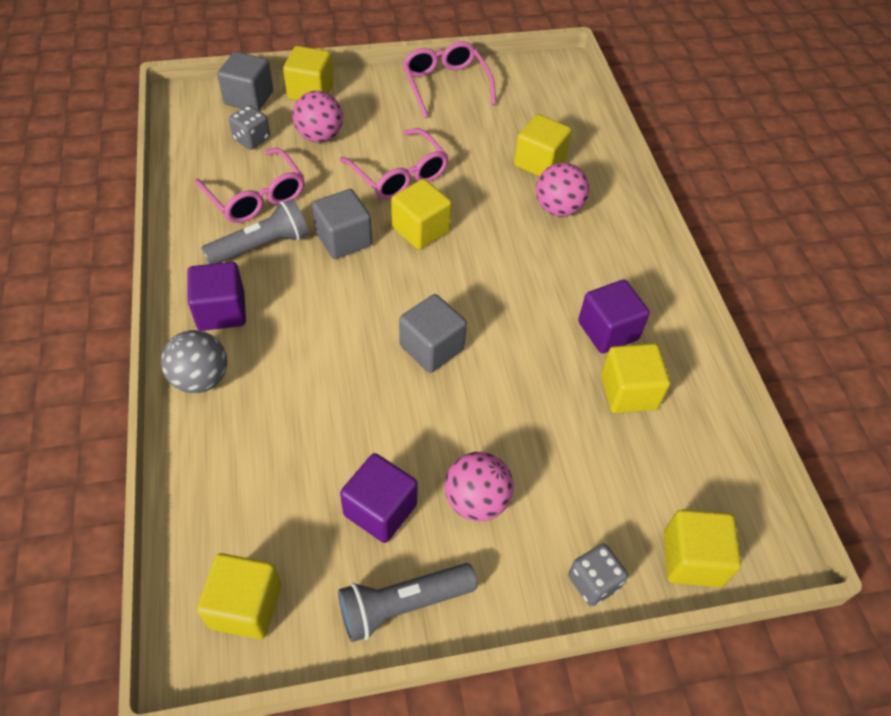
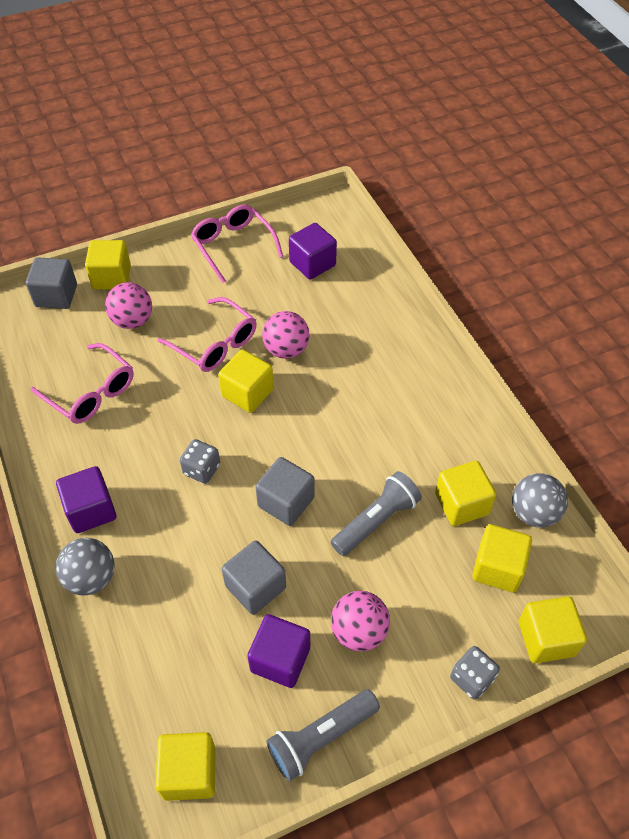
camera: 10 degrees left, 0 degrees up
(252, 139) = (71, 336): grey dice -> grey dice (201, 469)
(261, 246) = (109, 440): grey flashlight -> grey flashlight (376, 521)
(343, 239) = (182, 417): grey cube -> grey cube (255, 587)
(539, 162) = (335, 305): yellow cube -> yellow cube (497, 568)
(558, 208) = (362, 347): pink ball -> pink ball (286, 350)
(608, 331) = (431, 452): purple cube -> purple cube (312, 264)
(710, 419) = (533, 513): none -> grey ball

